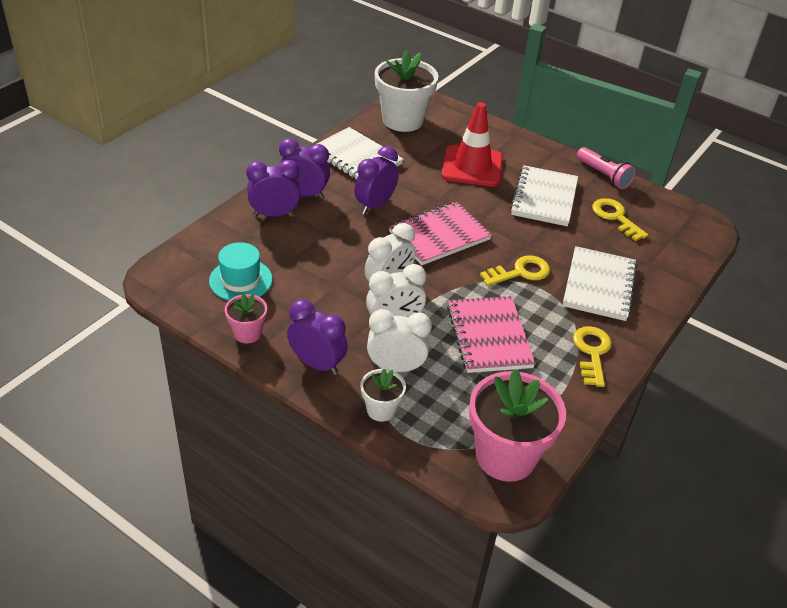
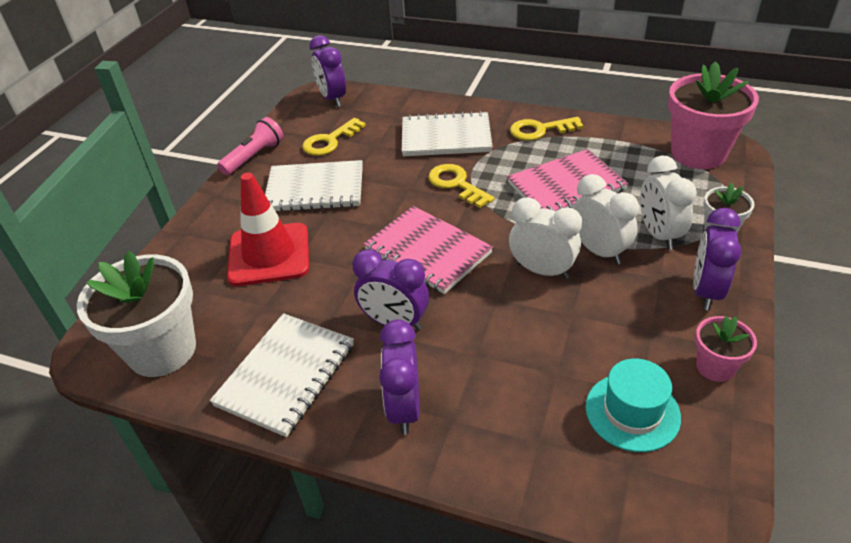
camera: 100 degrees left, 0 degrees up
(274, 214) = (470, 427): purple clock -> purple clock (332, 99)

